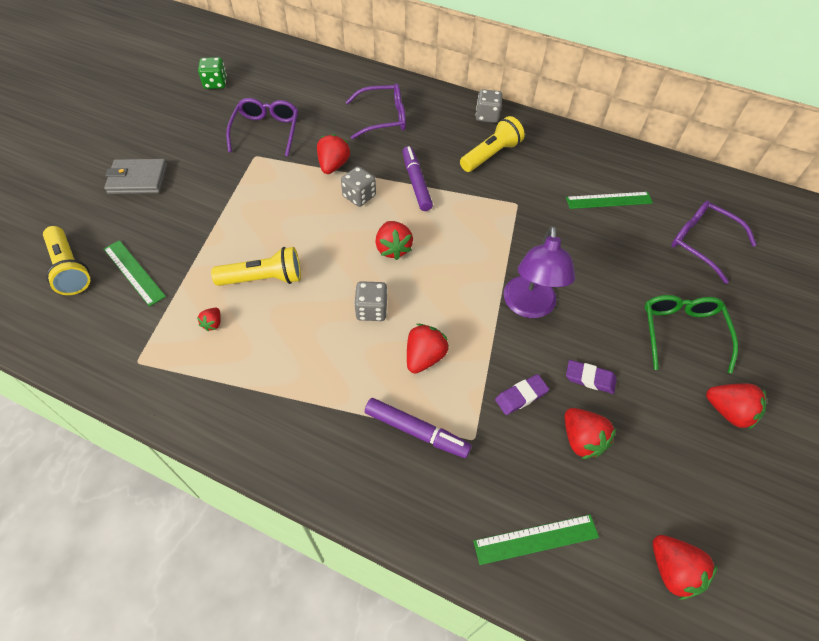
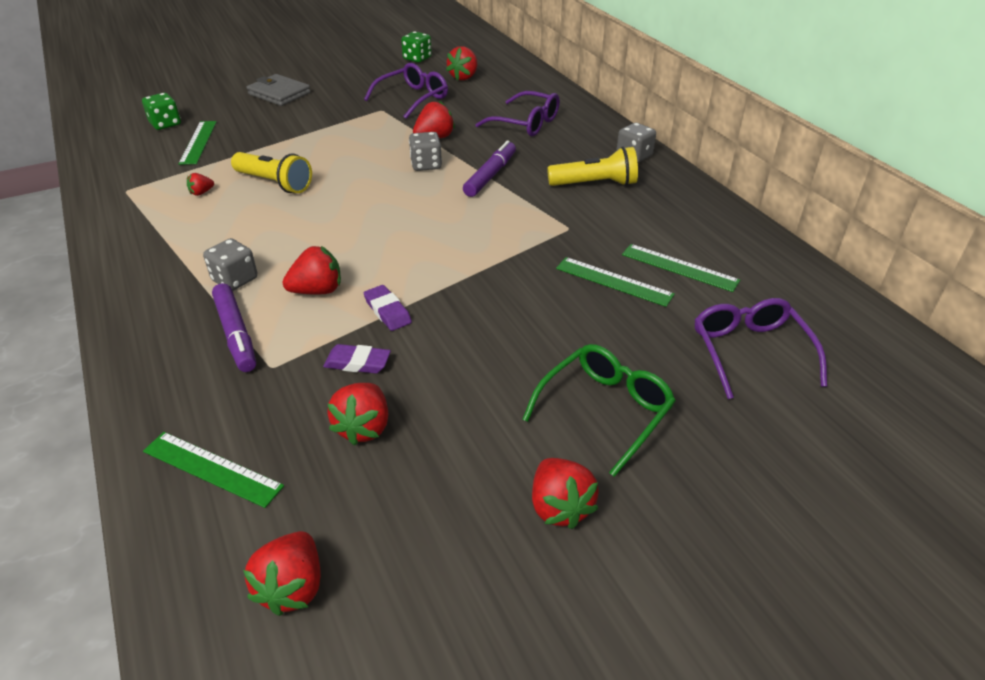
camera: 40 degrees right, 15 degrees down
(70, 269) = (165, 124): yellow flashlight -> green dice
(371, 310) = (323, 239): grey dice -> grey dice (235, 279)
(393, 249) = (402, 209): red strawberry -> red strawberry (464, 77)
(529, 307) = (465, 305): purple lamp -> none
(587, 233) = (614, 281): none -> green ruler
(590, 378) = (443, 388): purple eraser -> purple eraser (387, 311)

